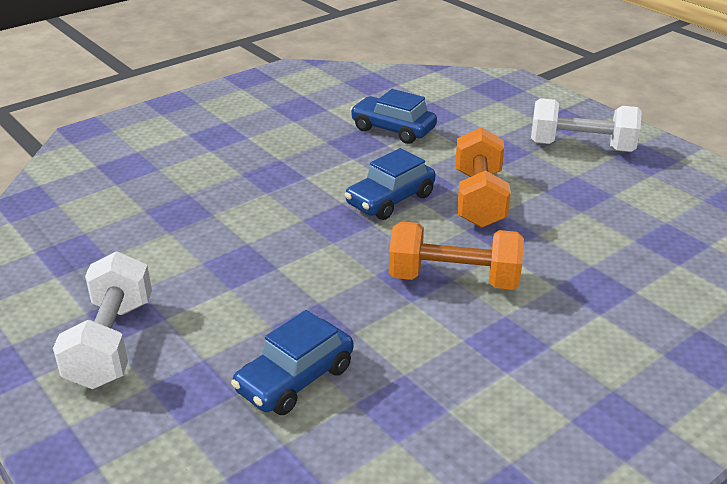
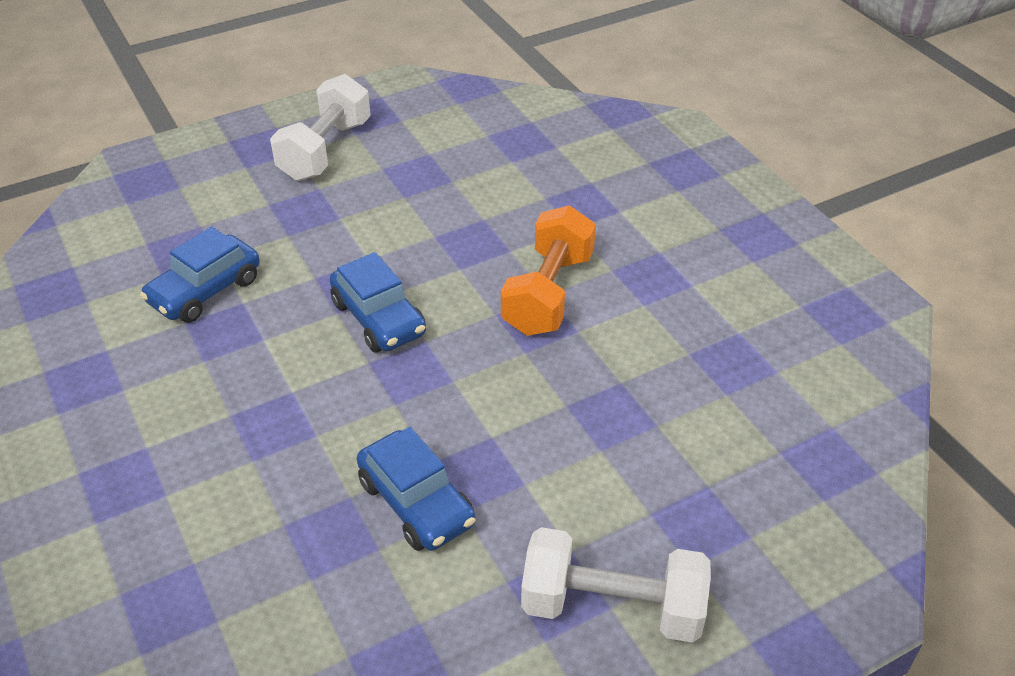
camera: 80 degrees left, 10 degrees up
(295, 379) = (690, 436): blue car -> blue car (416, 503)
(479, 199) = (403, 247): orange dumbbell -> none

